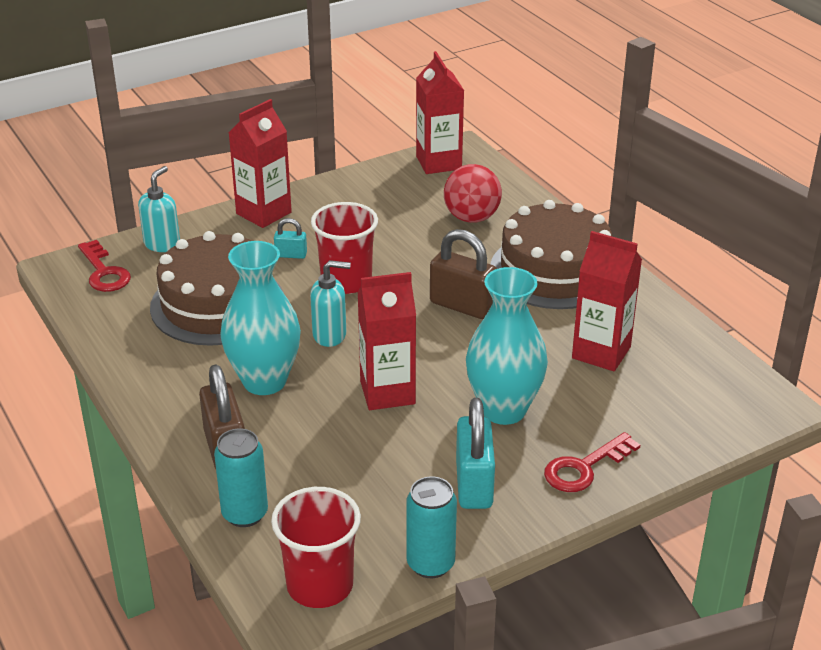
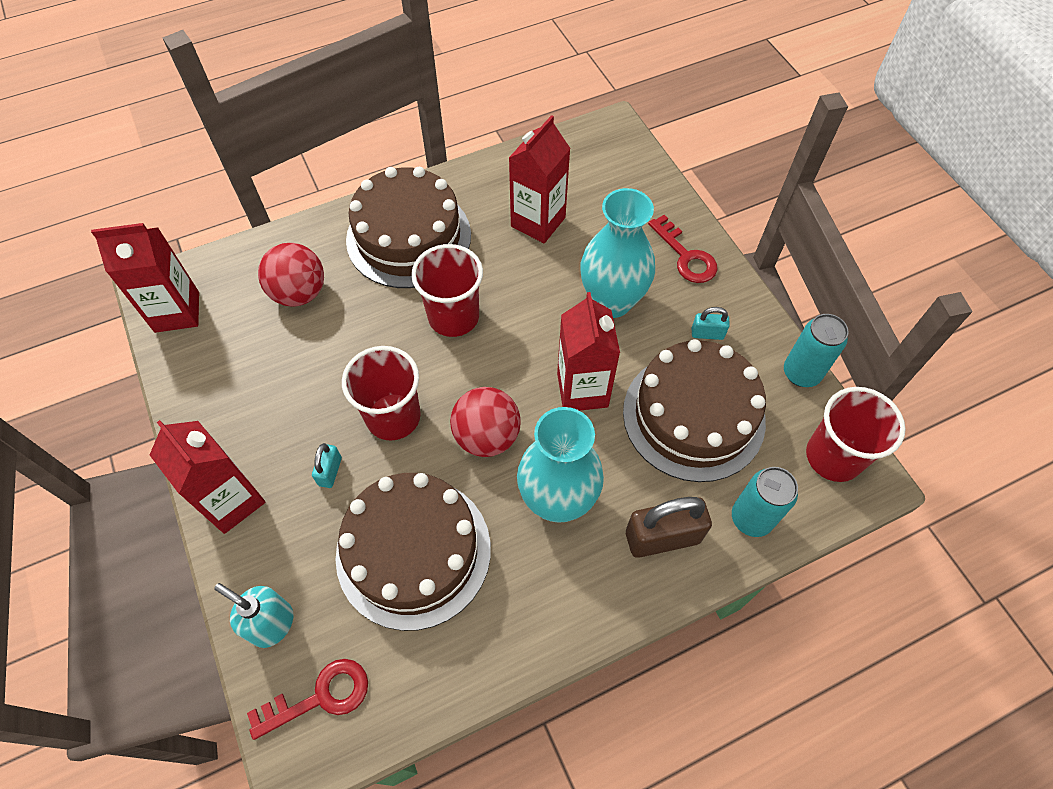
camera: 85 degrees left, 25 degrees up
(330, 335) = (487, 436): turquoise soap dispenser -> red ball
(364, 472) = (693, 416): none -> brown cake
(462, 306) = (453, 317): brown padlock -> red cup
(474, 484) = (707, 333): turquoise padlock -> turquoise padlock, size x0.51

